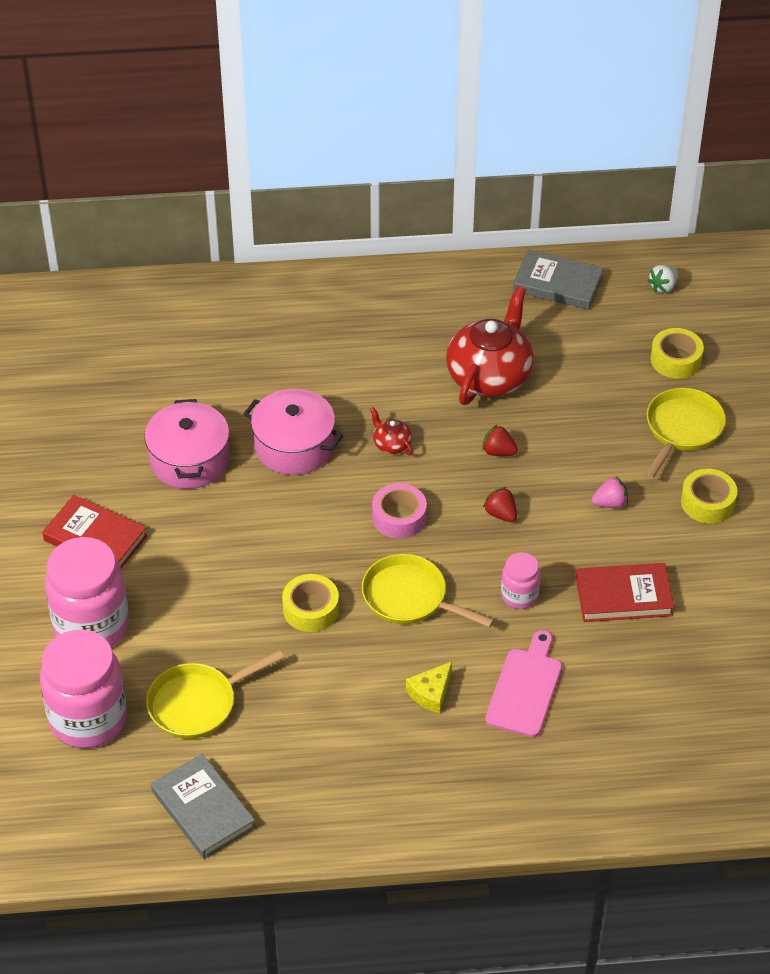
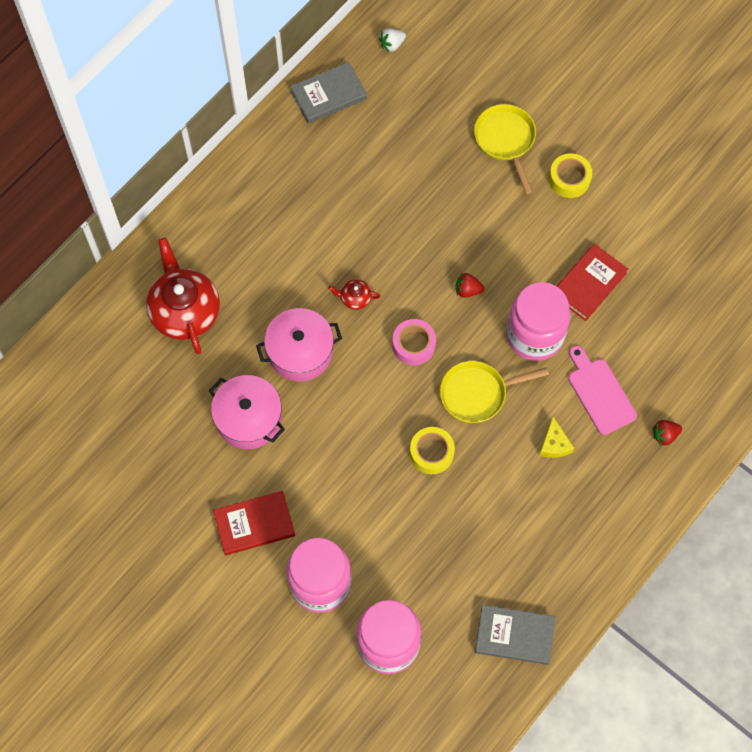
camera: 45 degrees left, 20 degrees up
(197, 703) = (437, 574): yellow pan -> none
(490, 376) = (360, 198): red teapot -> red teapot (185, 311)
(498, 452) = (421, 248): red strawberry -> red strawberry (664, 435)
(519, 596) = (534, 336): pink jar -> pink jar, size x2.00
(610, 503) = (518, 228): pink strawberry -> none
(663, 287) = (392, 45): white strawberry -> white strawberry turned 60 degrees clockwise
(676, 359) = (452, 93): yellow tape -> none

